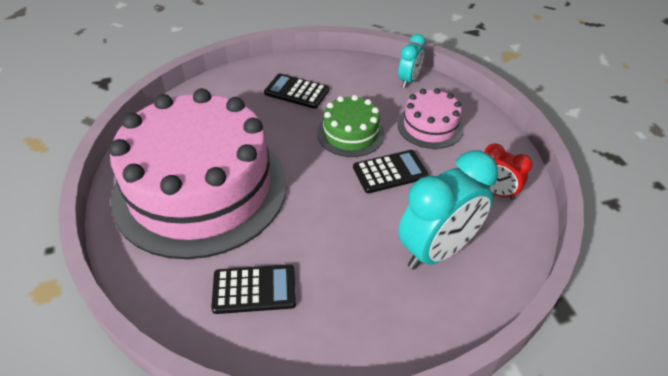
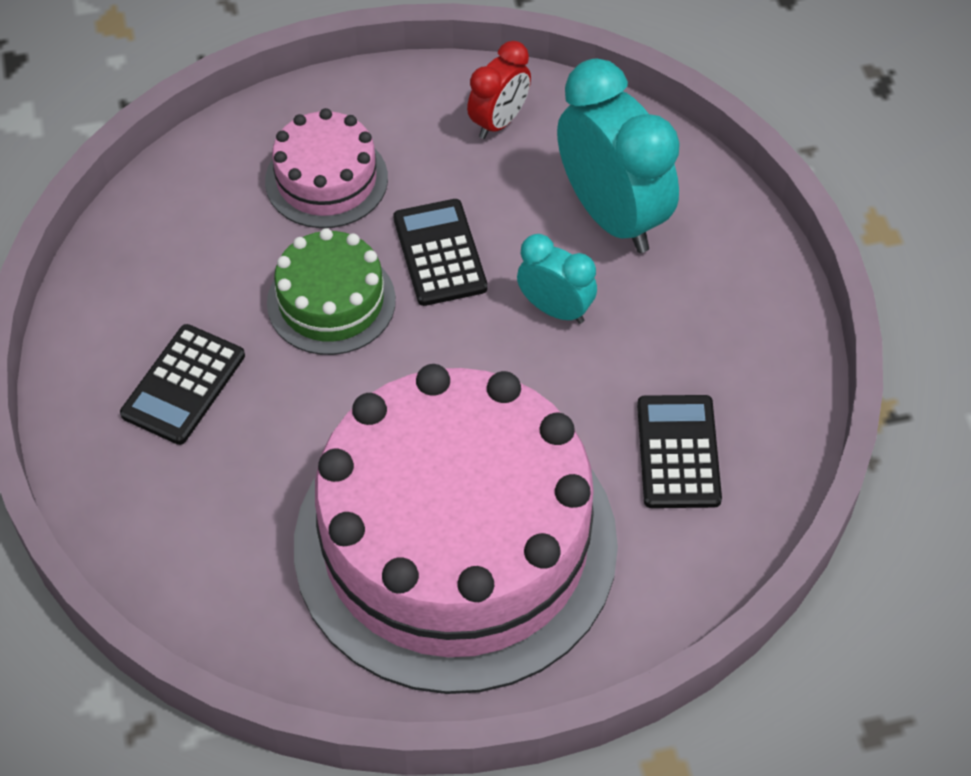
camera: 85 degrees left, 10 degrees up
(408, 80) = (180, 191): turquoise clock -> turquoise clock (555, 309)

